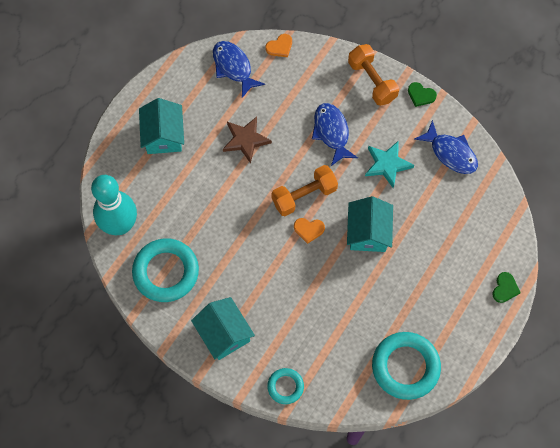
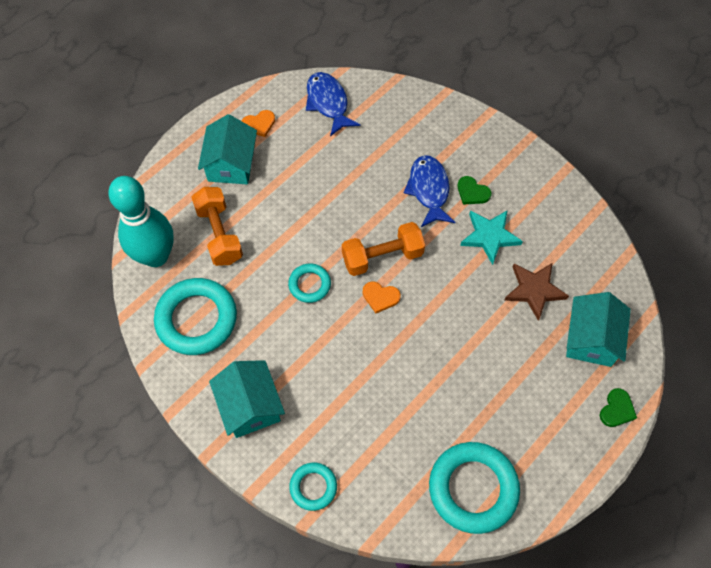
camera: 10 degrees right, 5 degrees down
(245, 140) = (325, 183): brown star -> brown star (534, 290)
(250, 229) = (309, 285): none -> turquoise ring
(280, 47) = (386, 89): orange heart -> orange heart (259, 124)
(368, 232) = (453, 312): turquoise house -> turquoise house (591, 339)
(372, 81) = (486, 141): orange dumbbell -> orange dumbbell (219, 234)
(421, 95) = (542, 164): green heart -> green heart (472, 192)
(450, 153) = (569, 235): blue fish -> none

